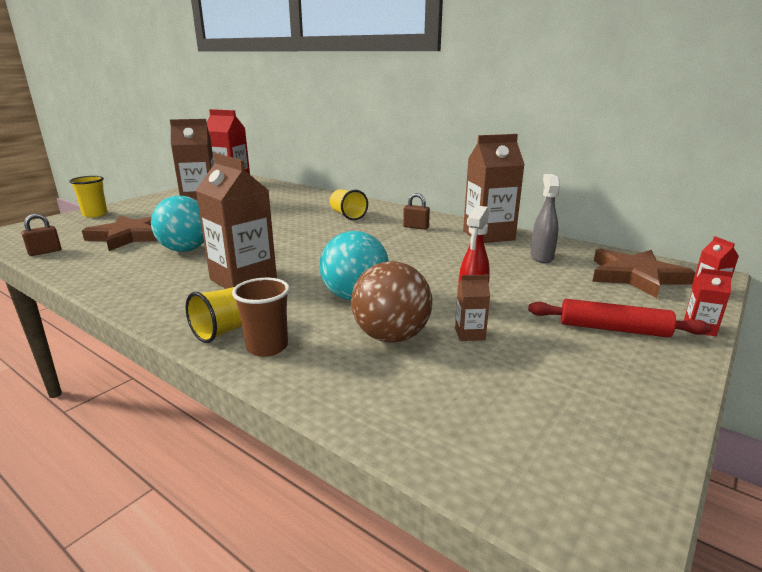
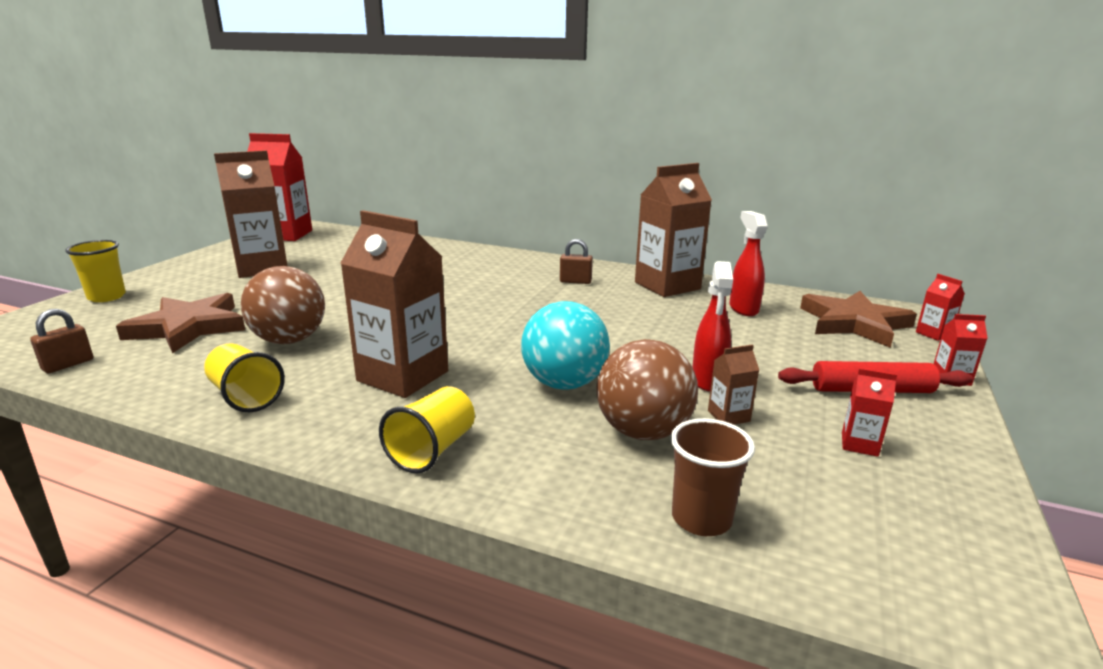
camera: 15 degrees left, 0 degrees up
(186, 250) = (289, 340): turquoise ball -> brown ball
(267, 347) = (501, 467): brown cup -> brown cup (701, 519)
(347, 215) = (479, 271): yellow cup -> yellow cup (245, 396)
(541, 257) = (743, 309): grey spray bottle -> red spray bottle
(570, 369) = (859, 444): none -> red carton

